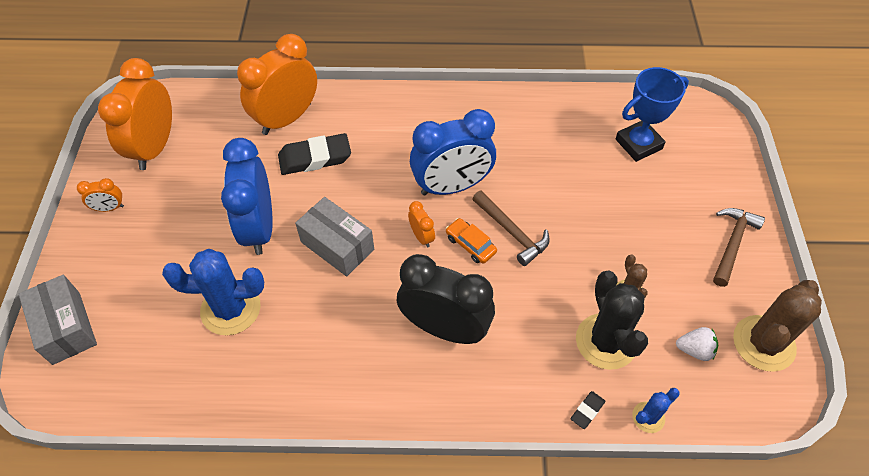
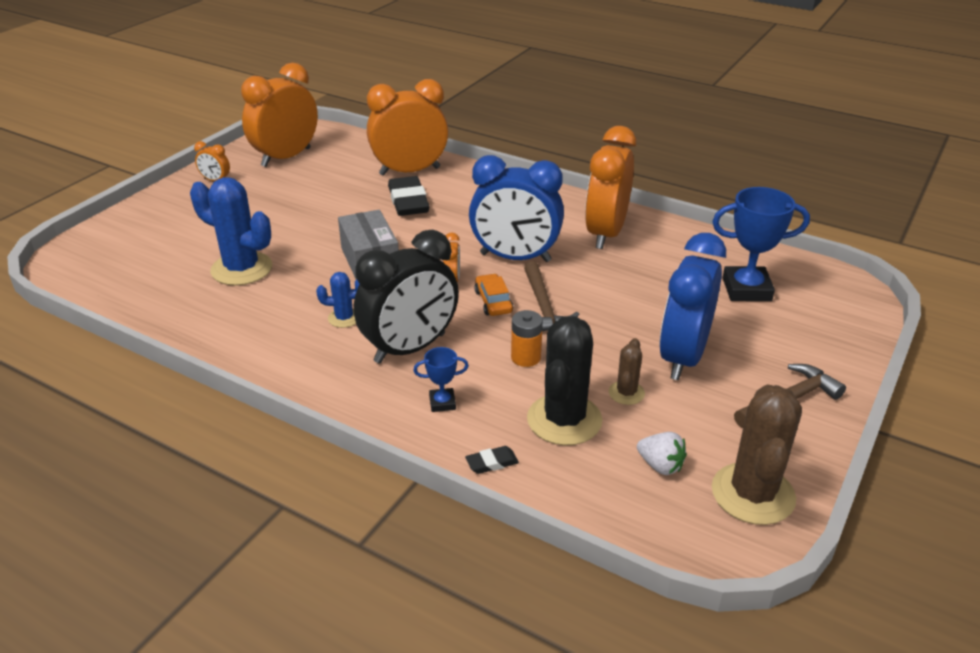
camera: 30 degrees right, 20 degrees down
(66, 327) = (112, 236): grey box -> none
(259, 228) = (316, 229): blue clock -> blue clock (682, 357)
(315, 158) = (408, 201): black eraser -> black eraser turned 60 degrees clockwise
(445, 328) = (410, 348): black clock -> black clock turned 90 degrees clockwise
(501, 127) = (605, 233): none -> orange clock
(510, 372) = (442, 403): none -> blue trophy
(536, 293) = (526, 357): none -> orange battery
(648, 417) = (554, 495): blue cactus -> blue cactus (344, 318)
(763, 343) = (753, 494): brown cactus -> brown cactus turned 60 degrees counterclockwise

